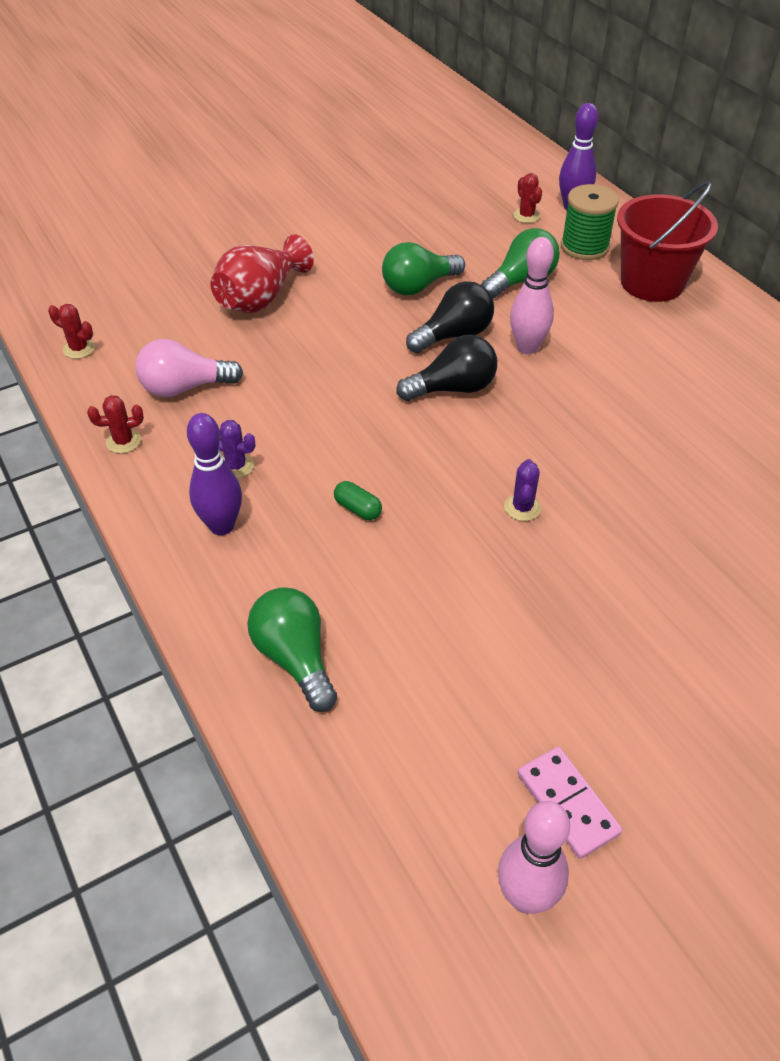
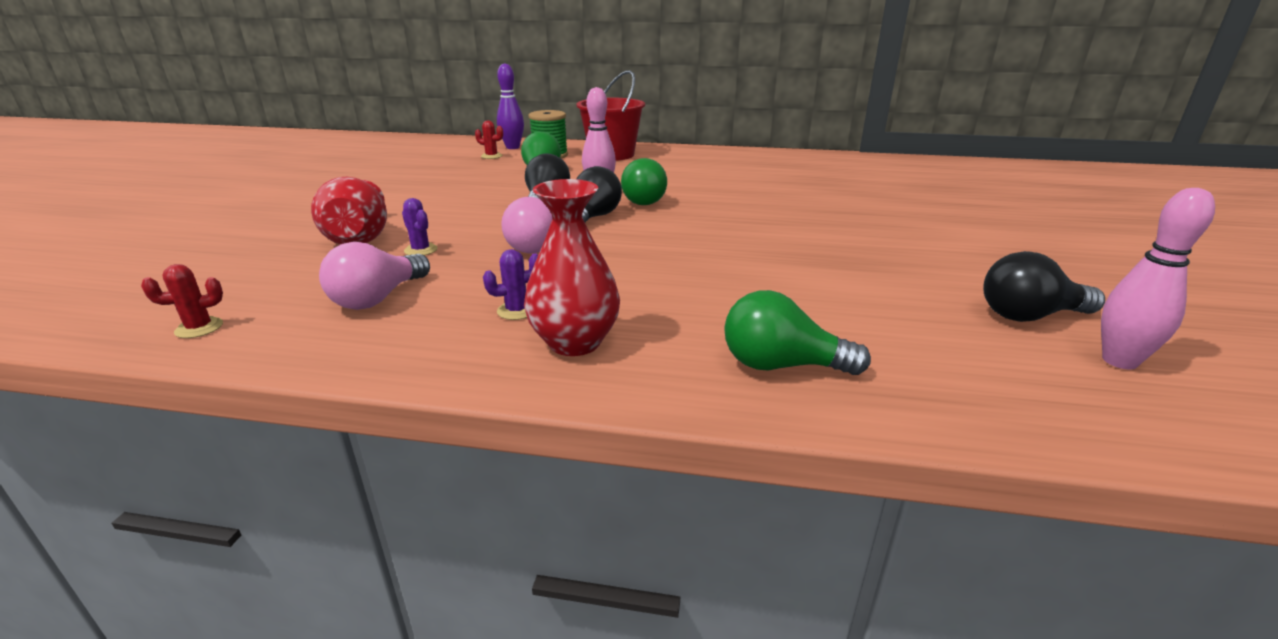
camera: 50 degrees left, 20 degrees down
(123, 441) = (374, 351): red cactus -> none
(222, 526) = (574, 342): purple bowling pin -> red vase
(347, 393) = (527, 246): none -> pink light bulb
(358, 509) = (651, 283): green capsule -> none
(418, 286) = (479, 195): green light bulb -> green light bulb (646, 200)
(522, 507) = (736, 237): purple cactus -> purple cactus (421, 250)
(567, 804) = (1029, 316): pink domino -> black light bulb

